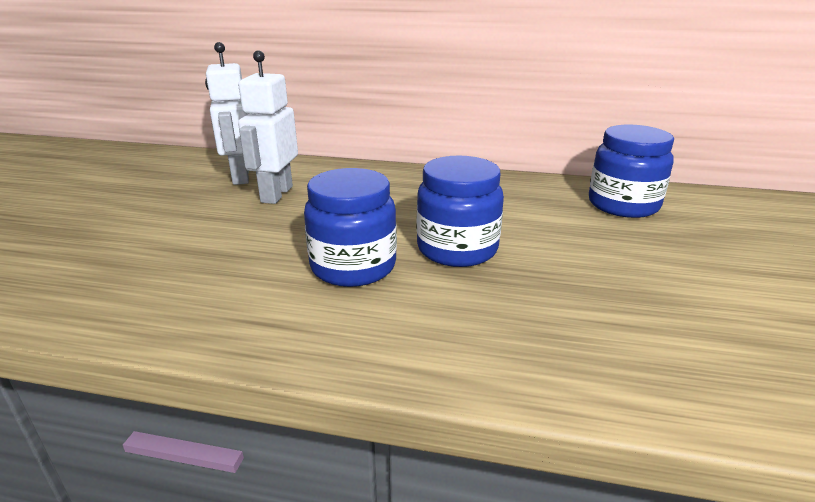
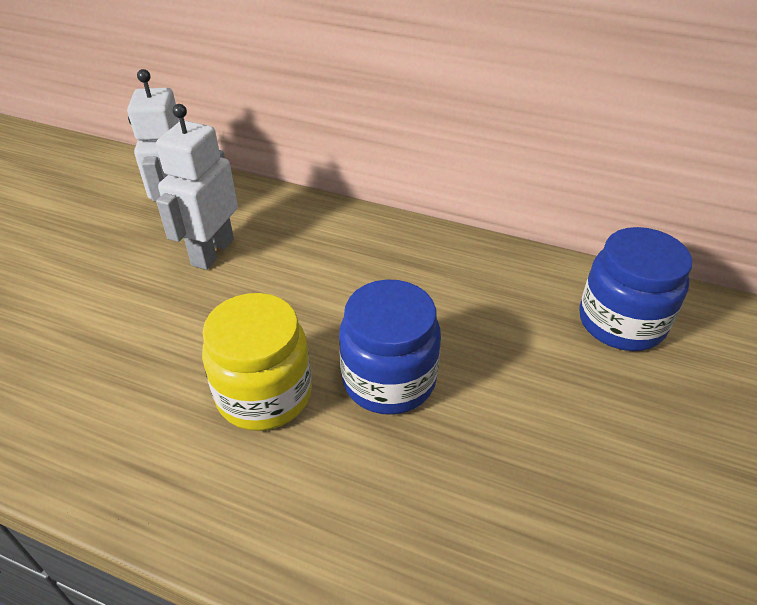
camera: 10 degrees right, 15 degrees up
(353, 266) = (264, 394): blue jar -> yellow jar

